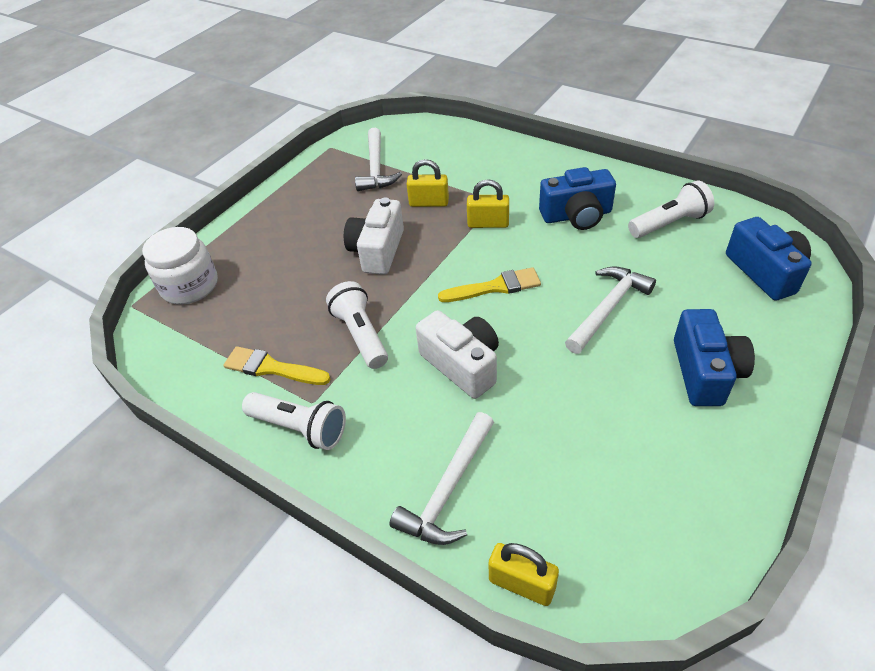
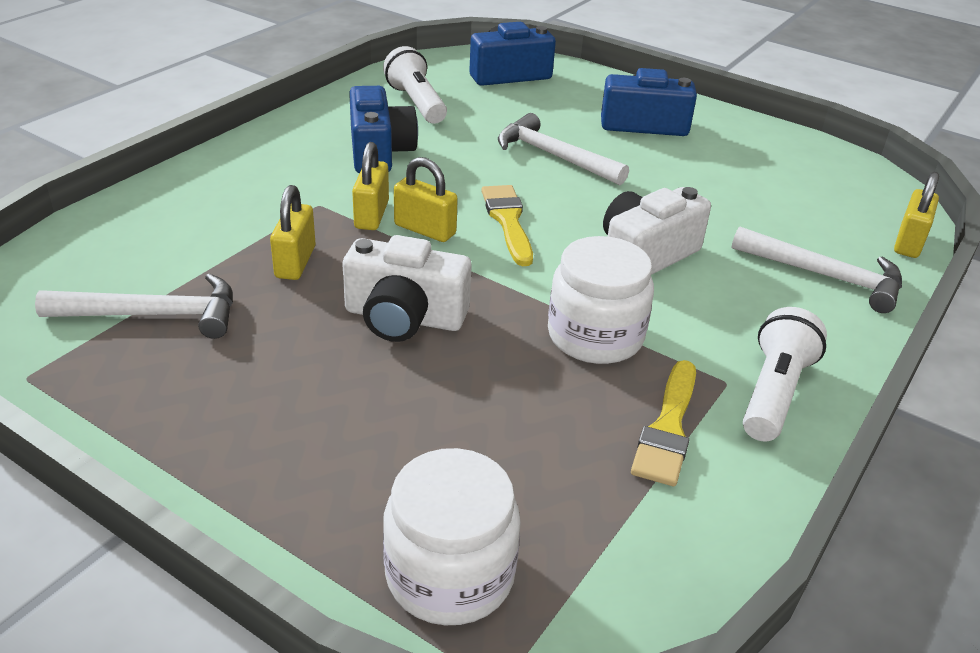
camera: 95 degrees left, 10 degrees down
(361, 335) = (595, 336): white flashlight -> white jar
(475, 248) = (425, 229): none -> yellow padlock

